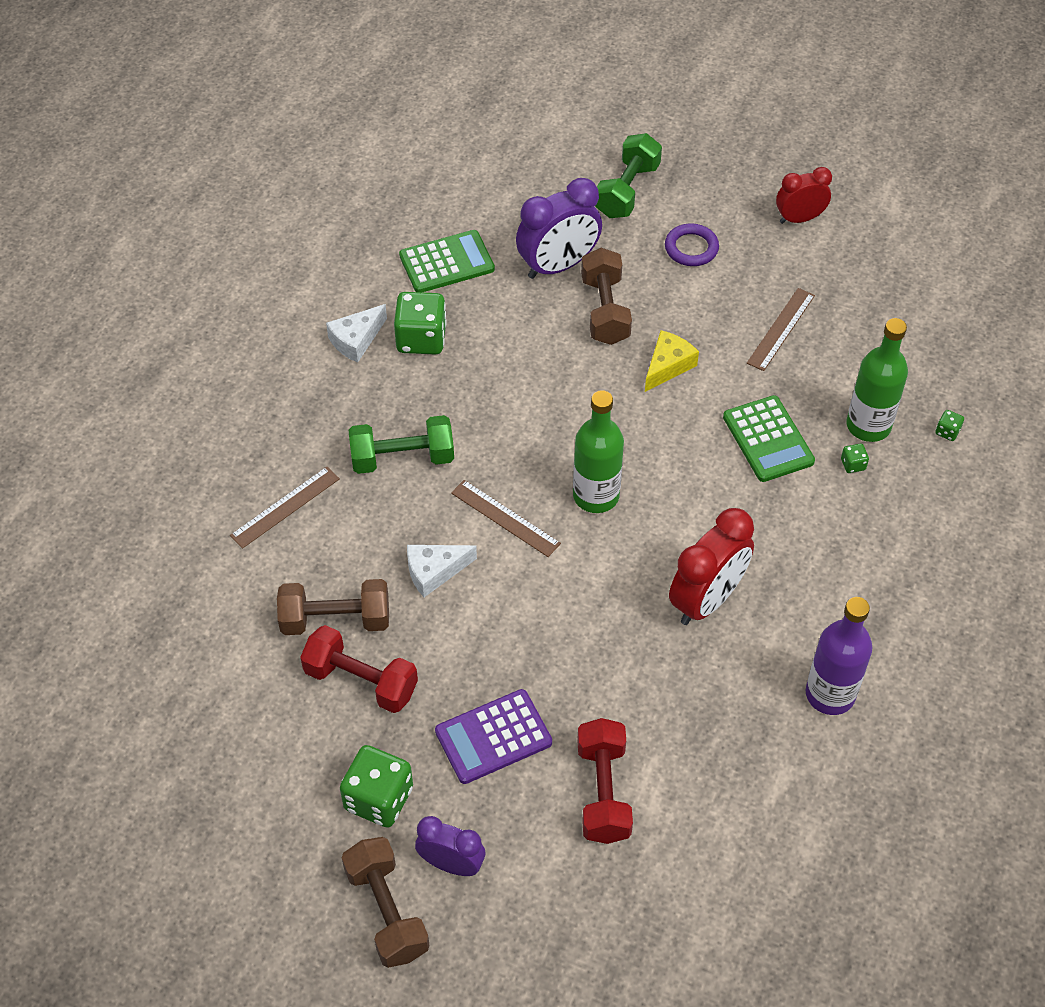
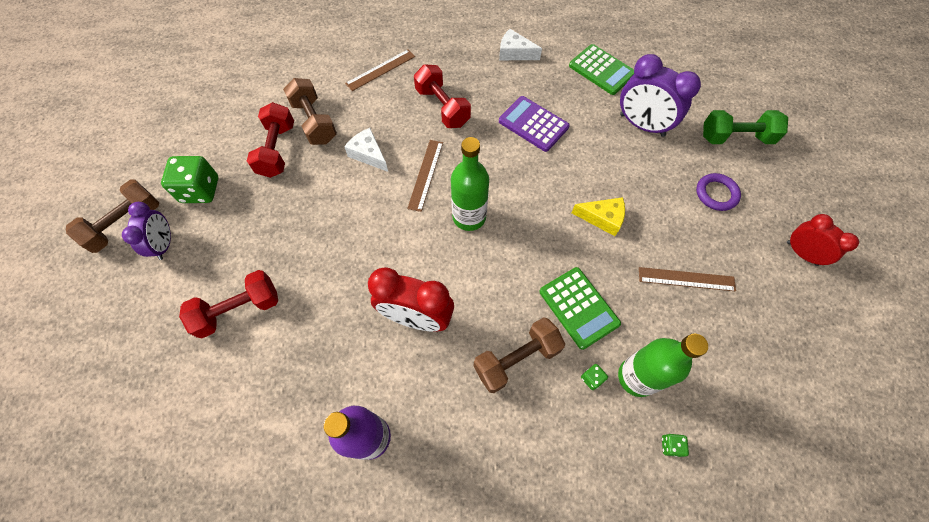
camera: 65 degrees right, 10 degrees up
(285, 507) = (380, 70): brown ruler -> brown ruler turned 60 degrees counterclockwise
(402, 458) = (442, 107): green dumbbell -> red dumbbell
(421, 339) = (535, 81): green dice -> none
(493, 737) = (261, 231): purple calculator -> purple calculator (533, 124)
(605, 310) = (624, 164): brown dumbbell -> brown dumbbell (516, 359)
(768, 439) = (579, 307): green calculator -> green calculator turned 75 degrees counterclockwise

